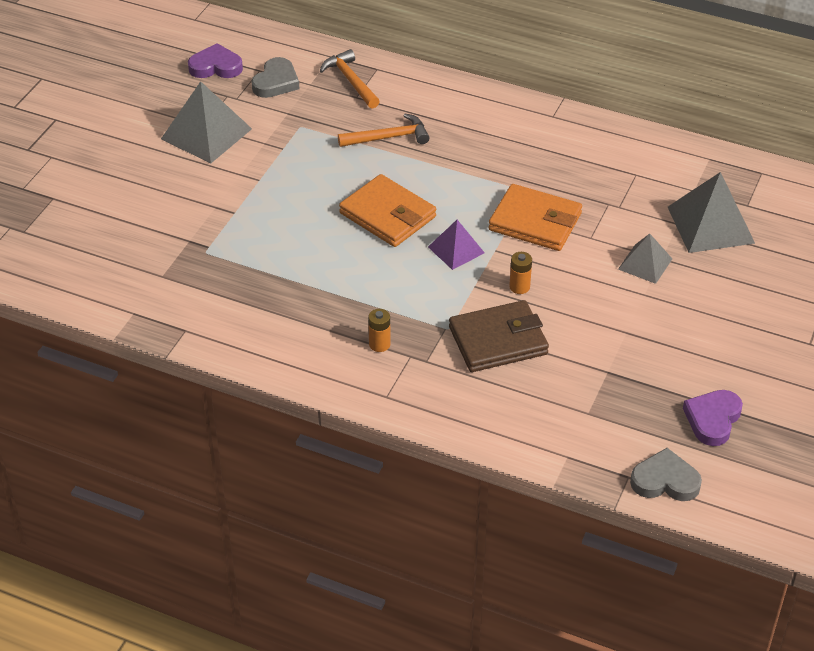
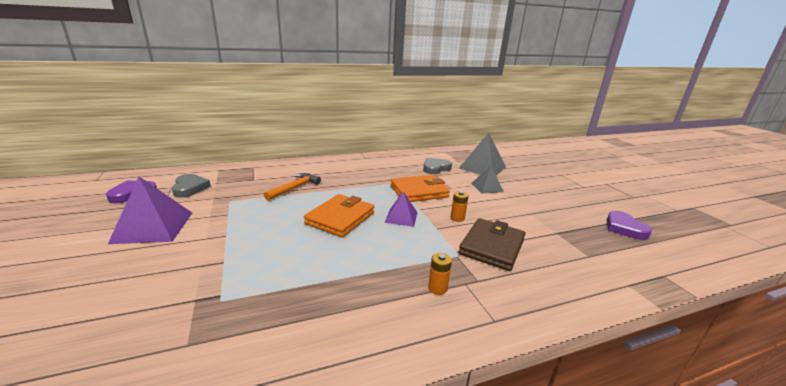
camera: 45 degrees left, 20 degrees down
(206, 133) = (153, 227): grey pyramid -> purple pyramid
(350, 81) = (242, 175): orange hammer -> none
(387, 215) = (340, 218): orange wallet -> orange wallet turned 60 degrees counterclockwise
(665, 481) = (675, 266): grey heart -> grey heart (435, 168)

